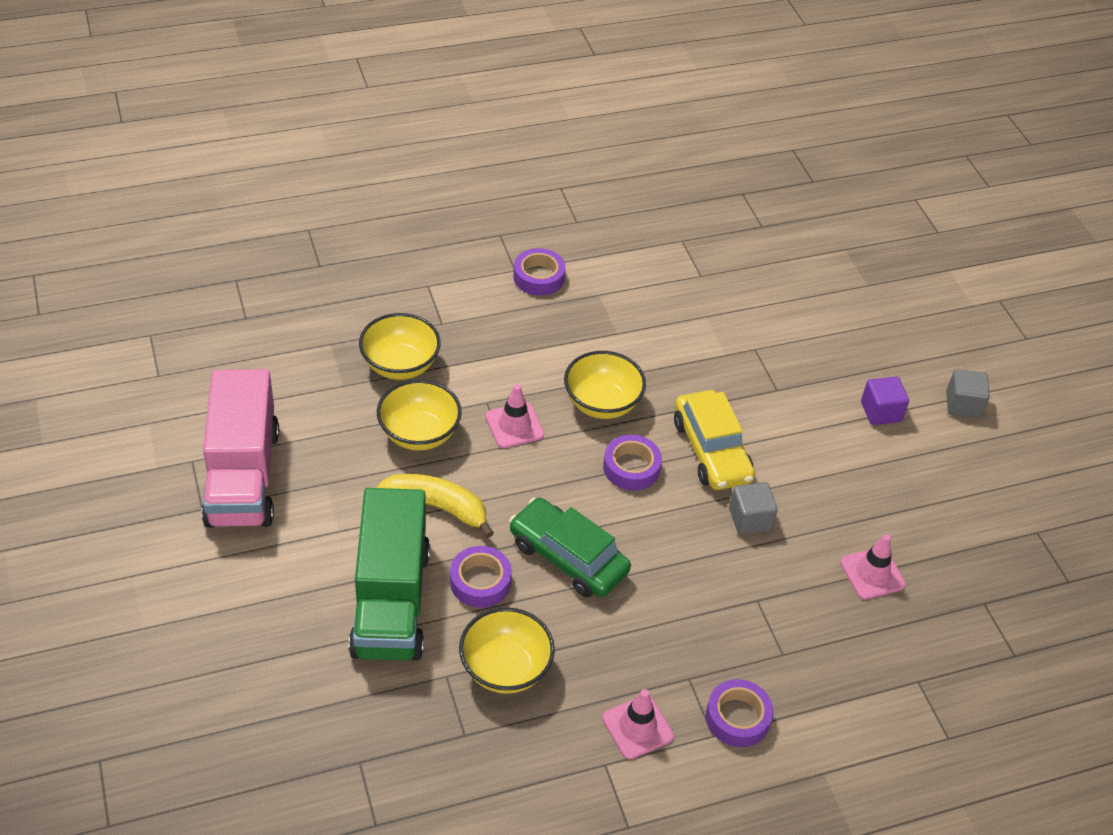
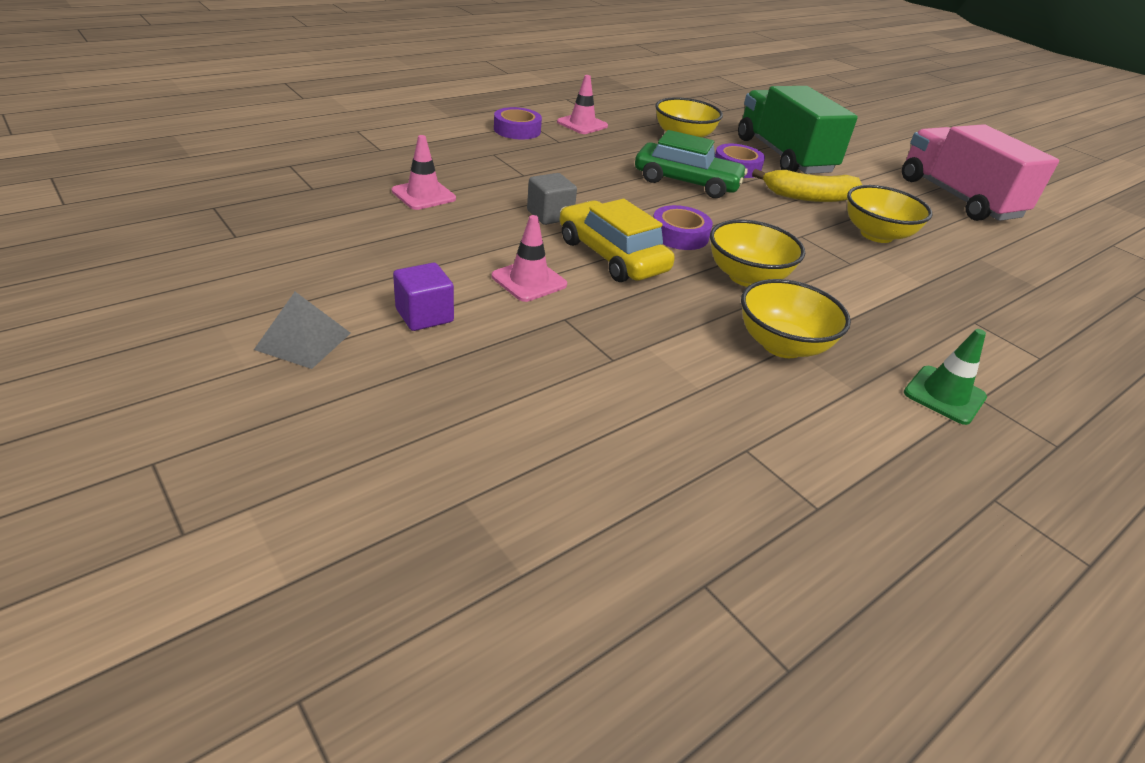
camera: 160 degrees right, 10 degrees down
(400, 365) = (958, 279): yellow bowl -> yellow bowl (782, 345)
(514, 425) = (808, 250): pink traffic cone -> pink traffic cone (529, 281)
(539, 277) = (944, 395): purple tape -> green traffic cone
(963, 405) = (303, 341): grey cube -> grey pyramid

